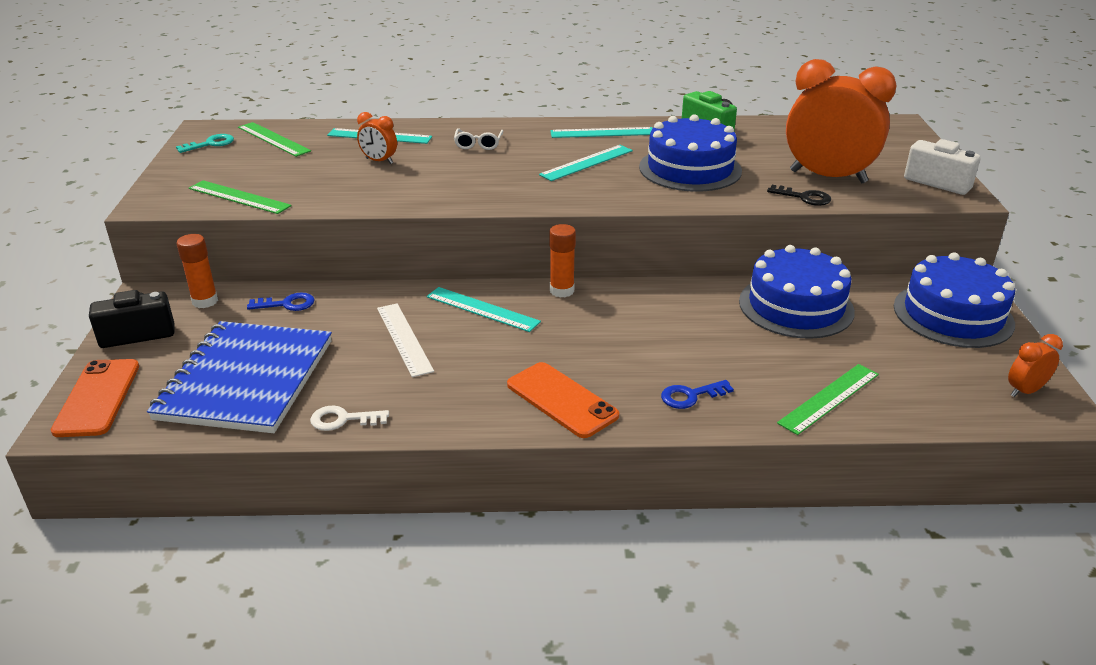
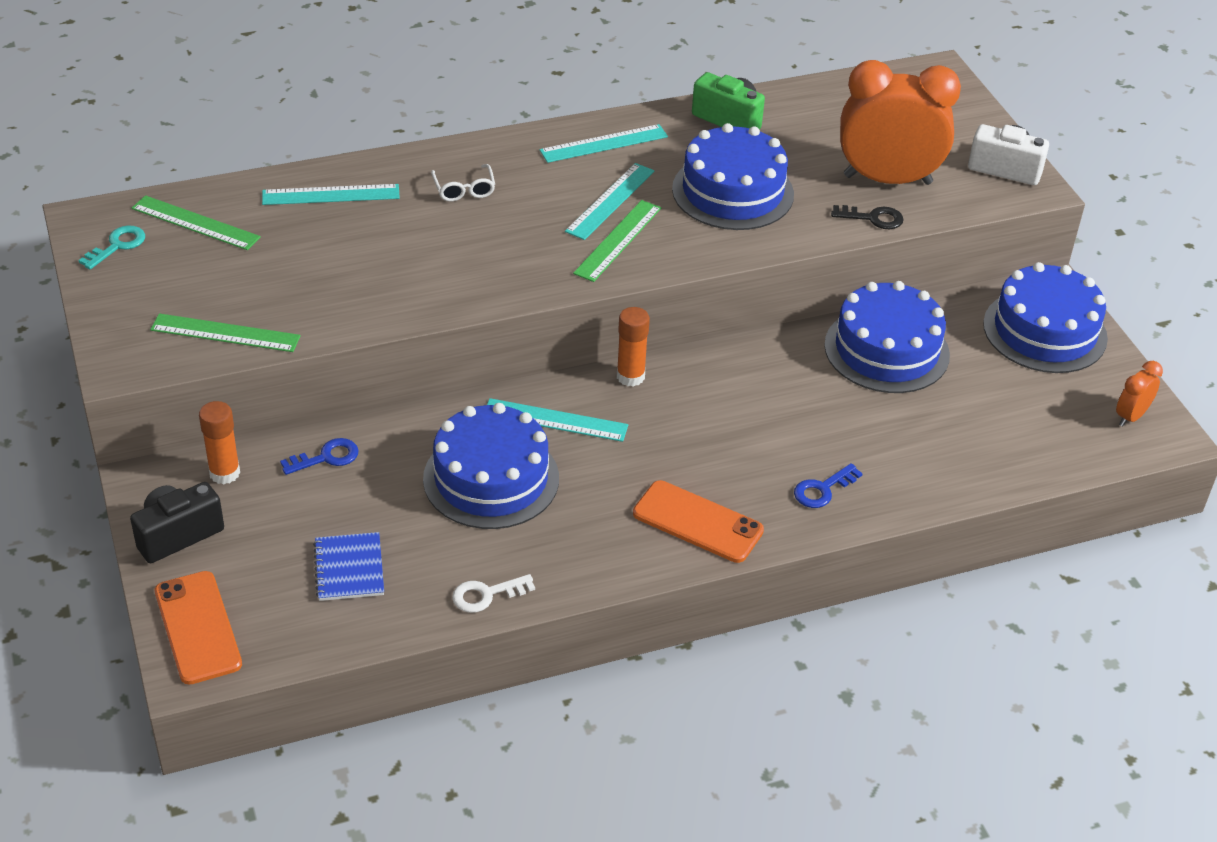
camera: 20 degrees left, 10 degrees up
(246, 379) = (349, 568): blue notebook -> blue notebook, size x0.45
(379, 161) = (358, 240): orange clock -> none
(404, 339) = (491, 478): white ruler -> blue cake
(829, 398) = (955, 464): green ruler -> green ruler (618, 240)

